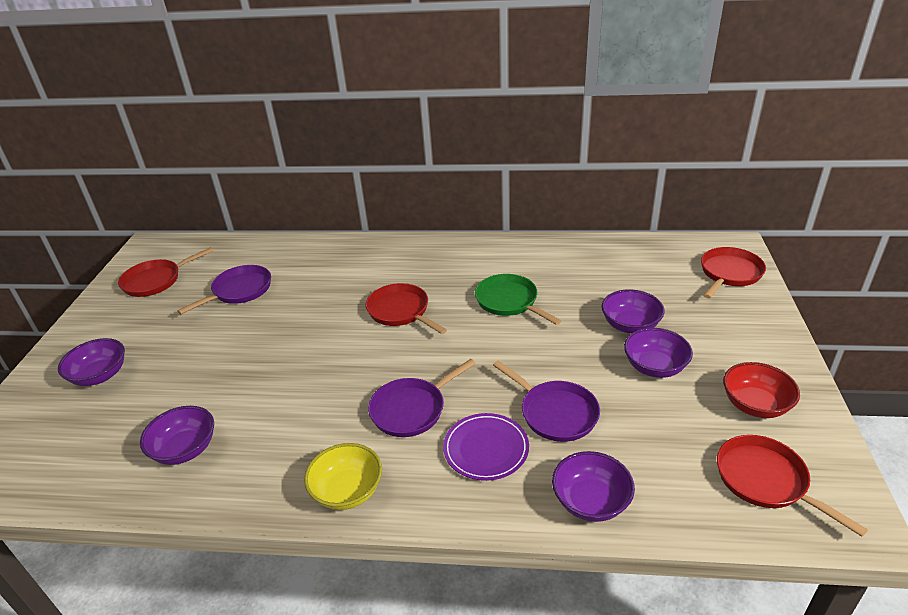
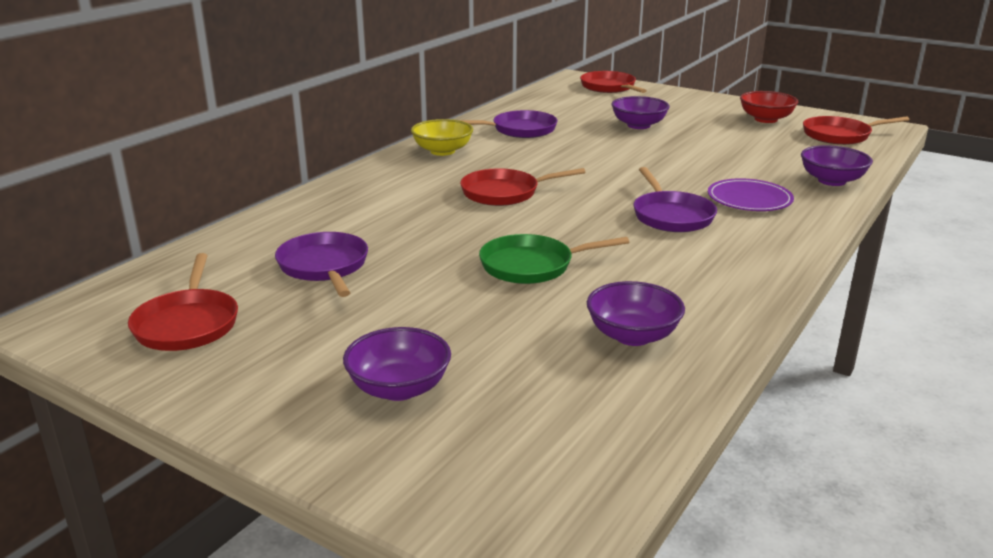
camera: 65 degrees left, 10 degrees down
(347, 491) = (764, 260): yellow bowl -> yellow bowl (442, 151)
(509, 301) = (551, 151): green pan -> green pan (532, 265)
(555, 413) = (724, 169): purple pan -> purple pan (520, 130)
(654, 367) = (698, 131): purple bowl -> none

